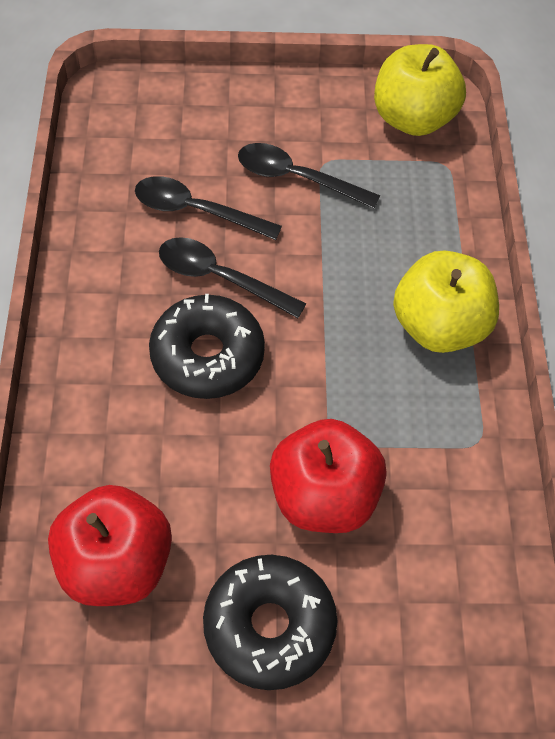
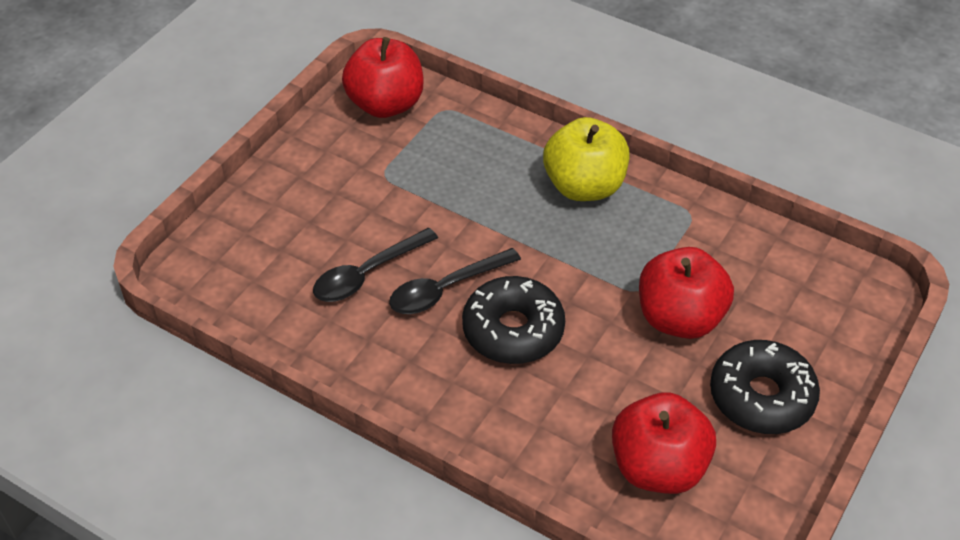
camera: 55 degrees left, 10 degrees down
(297, 178) = (386, 198): black spoon -> none
(413, 119) = (385, 104): yellow apple -> red apple

